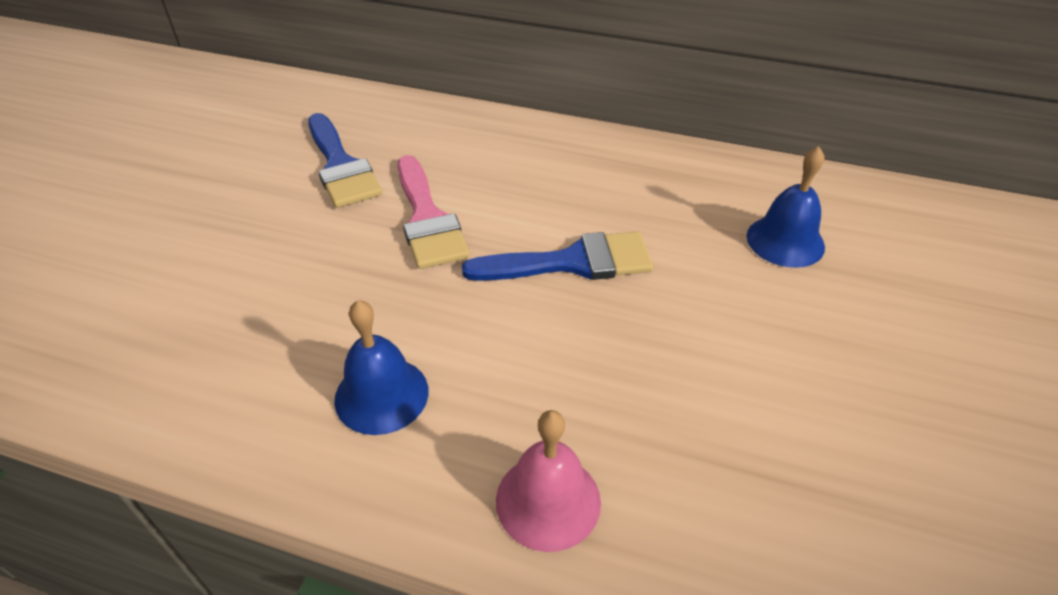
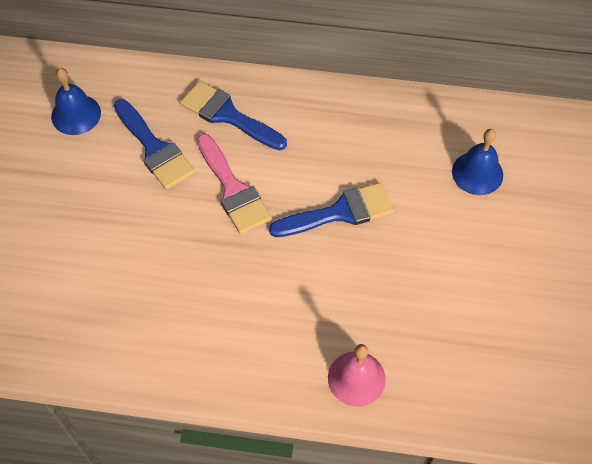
camera: 10 degrees left, 15 degrees up
(381, 395) = (245, 329): blue bell -> blue bell (76, 114)
(448, 144) = (228, 115): none -> blue brush

